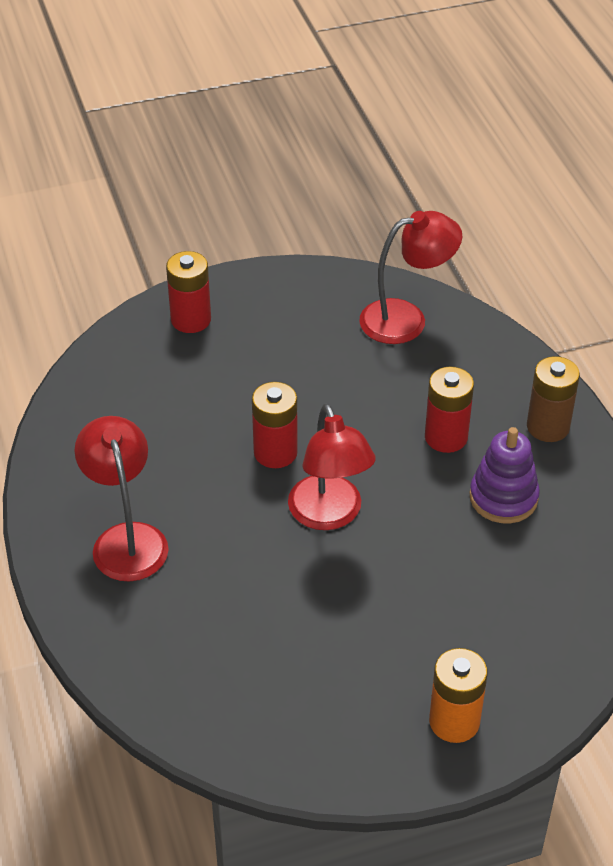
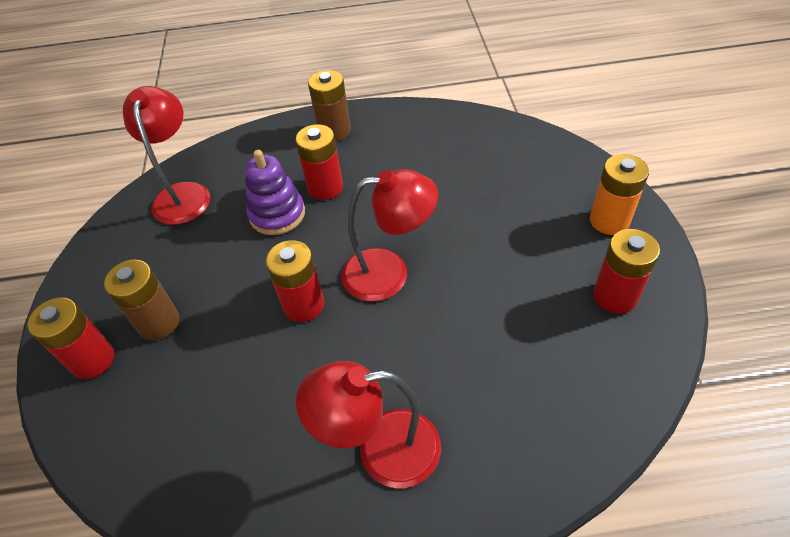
camera: 75 degrees left, 5 degrees up
(237, 351) = (159, 323): none -> brown battery
(334, 724) = (615, 296): none -> red battery
(503, 498) = (397, 164): purple stacking toy -> purple stacking toy (277, 214)

